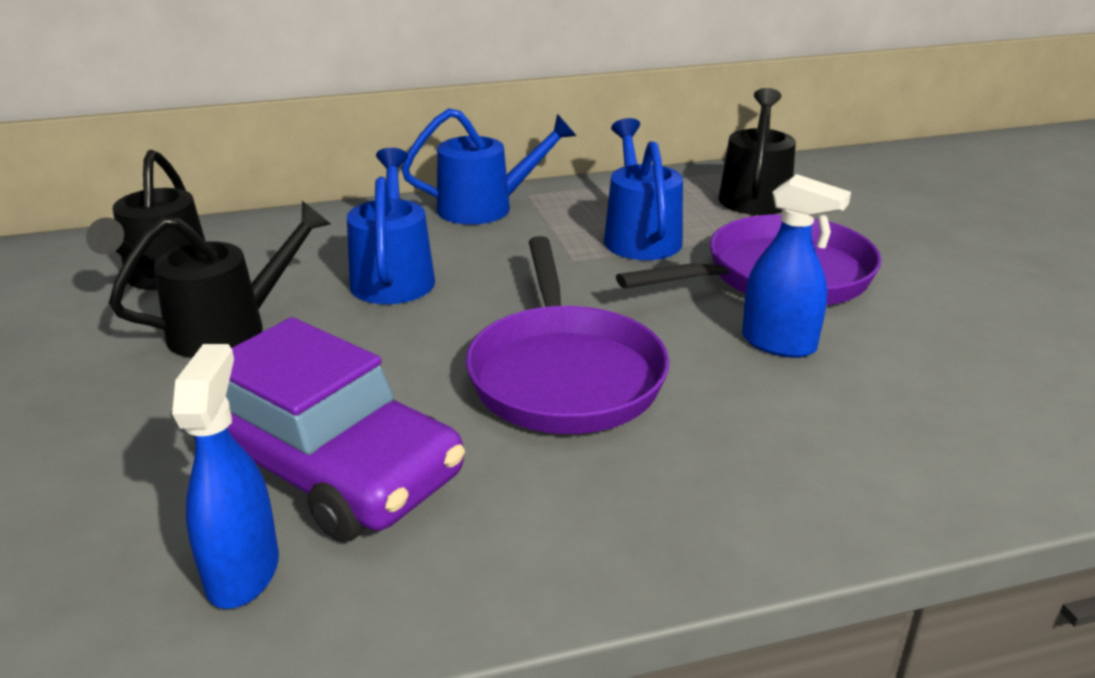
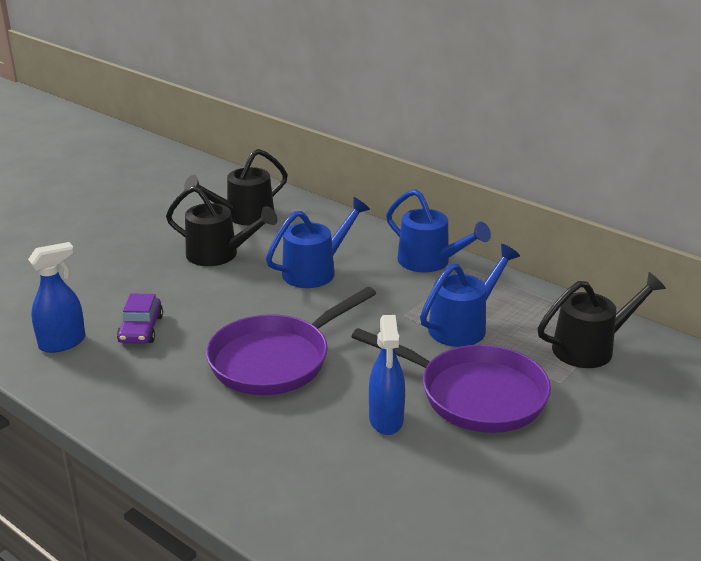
camera: 55 degrees right, 0 degrees up
(327, 466) = (141, 329): purple car -> purple car, size x0.48

